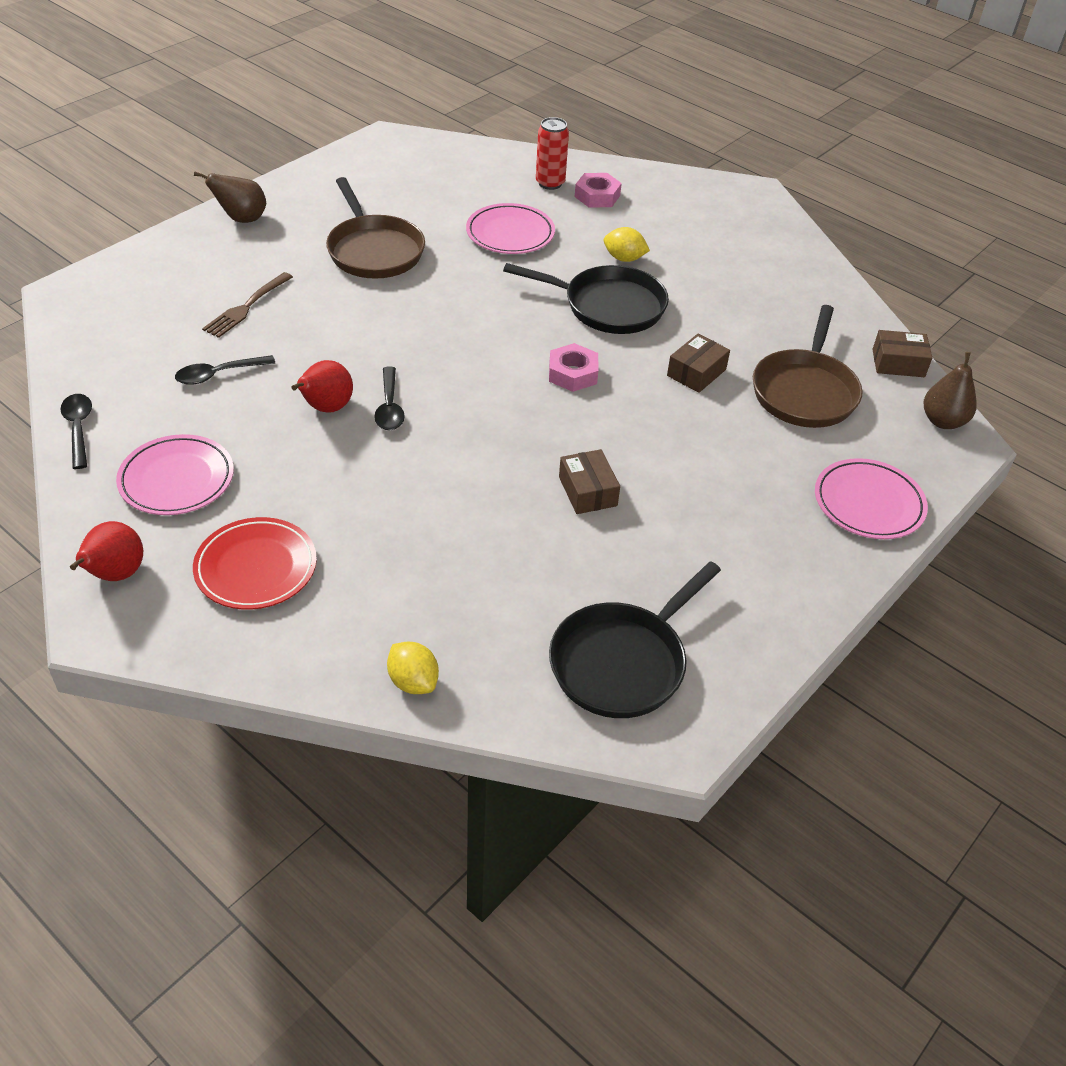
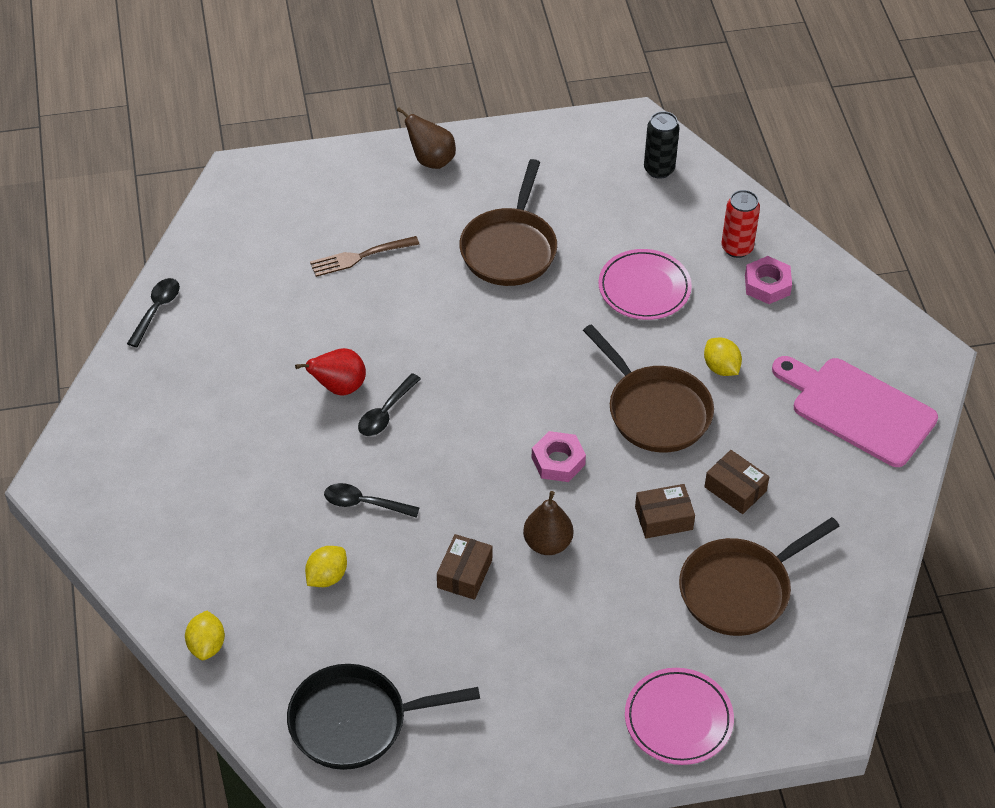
camera: 40 degrees right, 5 degrees up
(115, 575) = (91, 448): red pear -> none
(177, 479) = (187, 392): pink plate -> none
(218, 374) = (287, 312): black spoon -> black spoon (364, 503)
(256, 567) = (180, 496): red plate -> none
(438, 158) = (659, 169): none -> black can
(470, 558) = (327, 577): none -> yellow lemon
(608, 306) = (655, 411): black pan -> brown pan
(746, 242) = (858, 409): none -> pink cutting board
(898, 363) = (859, 611): brown box -> brown box (735, 489)
(943, 421) = (833, 689): brown pear -> brown pear (547, 543)

